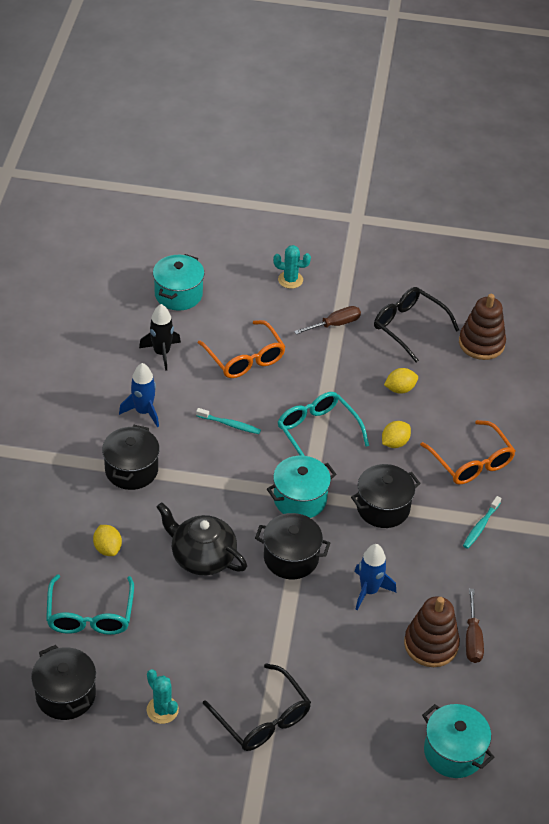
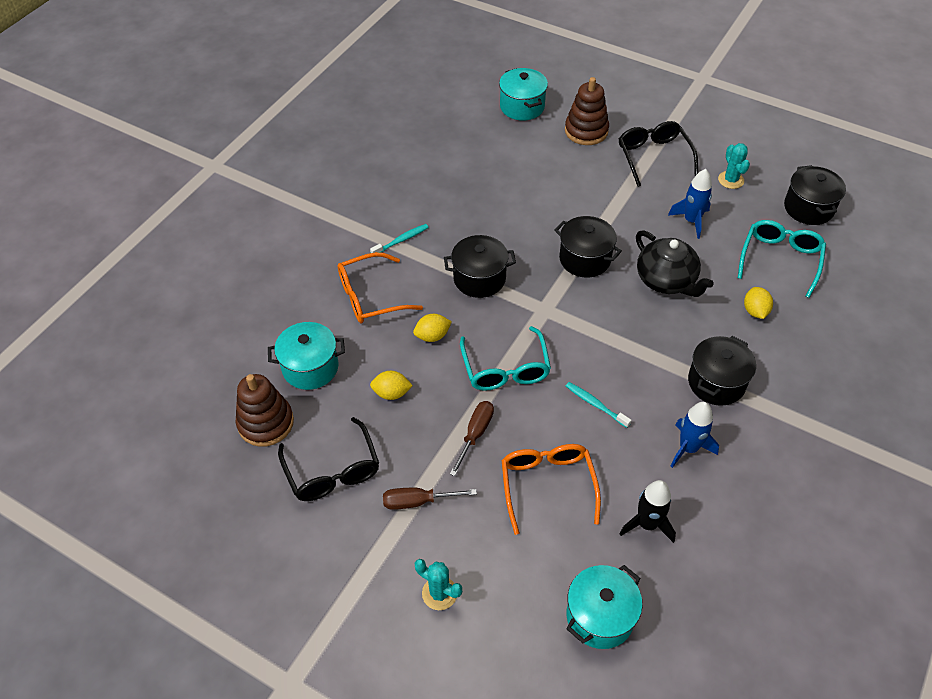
camera: 155 degrees left, 5 degrees up
(300, 499) = (554, 307): turquoise pot -> turquoise pot (310, 367)
(369, 590) = (528, 217): blue rocket -> blue rocket (691, 221)
(431, 644) = (499, 169): brown stacking toy -> brown stacking toy (586, 131)
(471, 462) = (370, 297): orange glasses -> orange glasses turned 105 degrees counterclockwise
(472, 639) = (464, 164): brown screwdriver -> brown screwdriver (475, 433)

